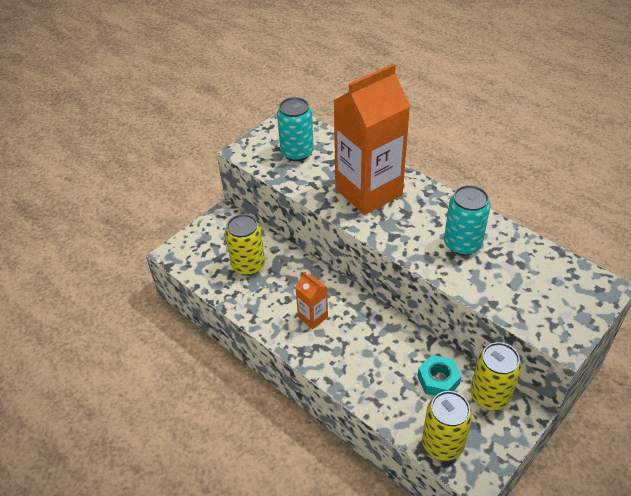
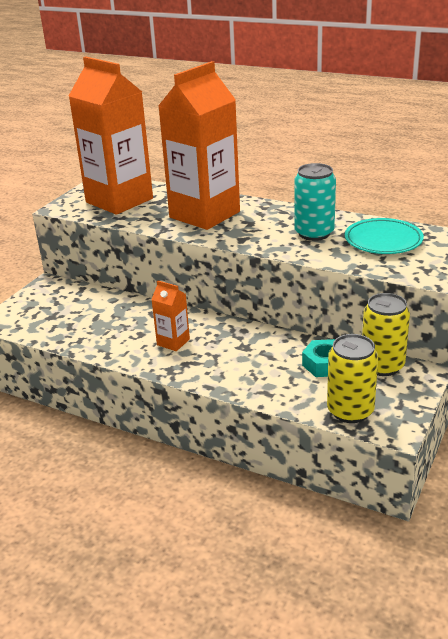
camera: 15 degrees left, 15 degrees down
(248, 265) = (87, 316): yellow can -> none
(297, 152) = (119, 200): turquoise can -> orange carton
(525, 271) = (383, 241): none -> turquoise plate

